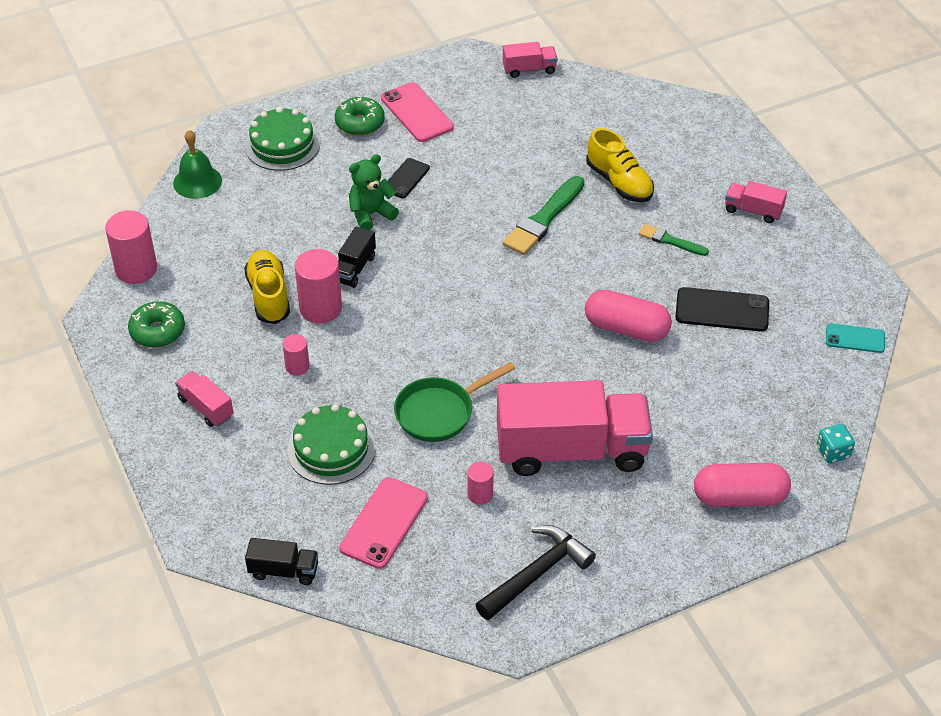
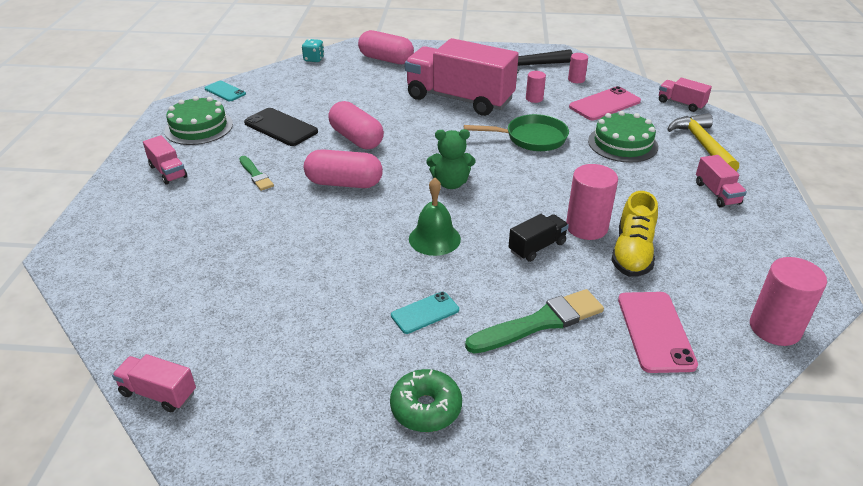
camera: 150 degrees left, 10 degrees down
(157, 331) = (755, 261): green donut -> none
(197, 181) = (678, 411): green bell -> green bell (434, 238)
(237, 488) = (702, 144): none -> yellow hammer
(282, 144) = (544, 420): green cake -> green cake (199, 127)
(284, 571) = (681, 104): black truck -> pink truck
(297, 366) = (627, 195): pink cylinder -> pink cylinder (576, 79)
(371, 214) = (488, 290): green teddy bear -> green teddy bear (450, 183)
(406, 178) = (425, 313): black phone -> turquoise phone
(416, 113) = (346, 391): pink phone -> pink phone (655, 331)
(543, 219) = (333, 225): green brush -> green brush (540, 322)
(579, 266) = (344, 183): none -> pink capsule
(619, 182) = (234, 229): yellow shoe -> none

